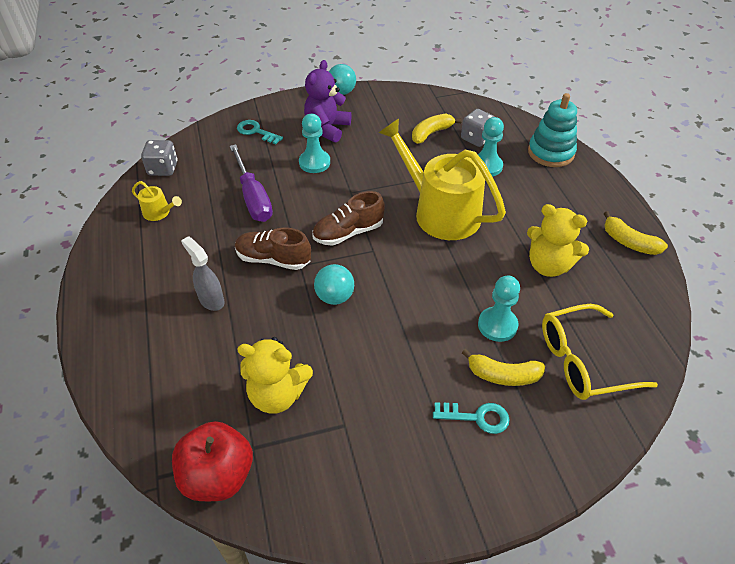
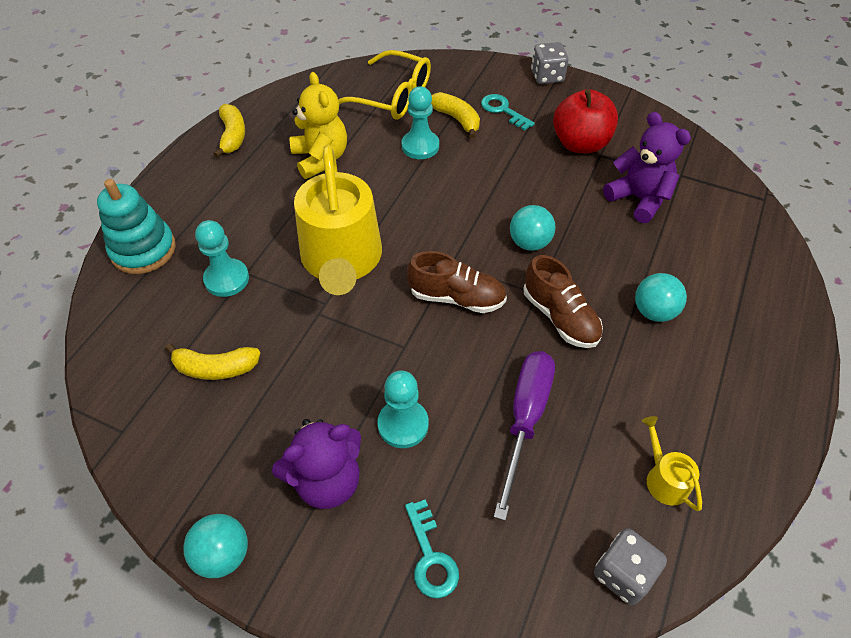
camera: 140 degrees left, 5 degrees up
(211, 300) = (654, 311): grey spray bottle -> turquoise ball
(218, 476) = (716, 176): red apple -> red apple (580, 144)
(277, 394) = (638, 199): yellow teddy bear -> purple teddy bear
(476, 138) = (181, 322): grey dice -> grey dice (547, 76)

